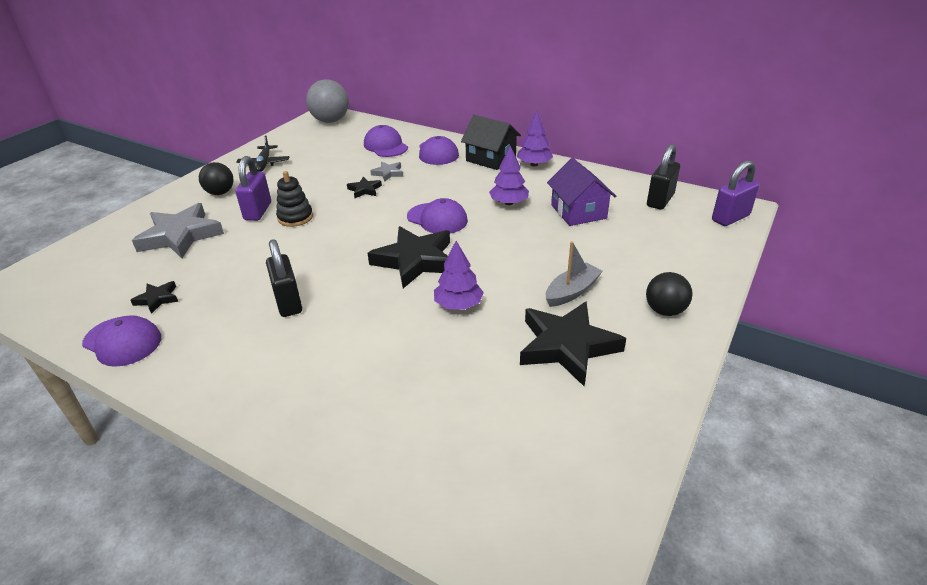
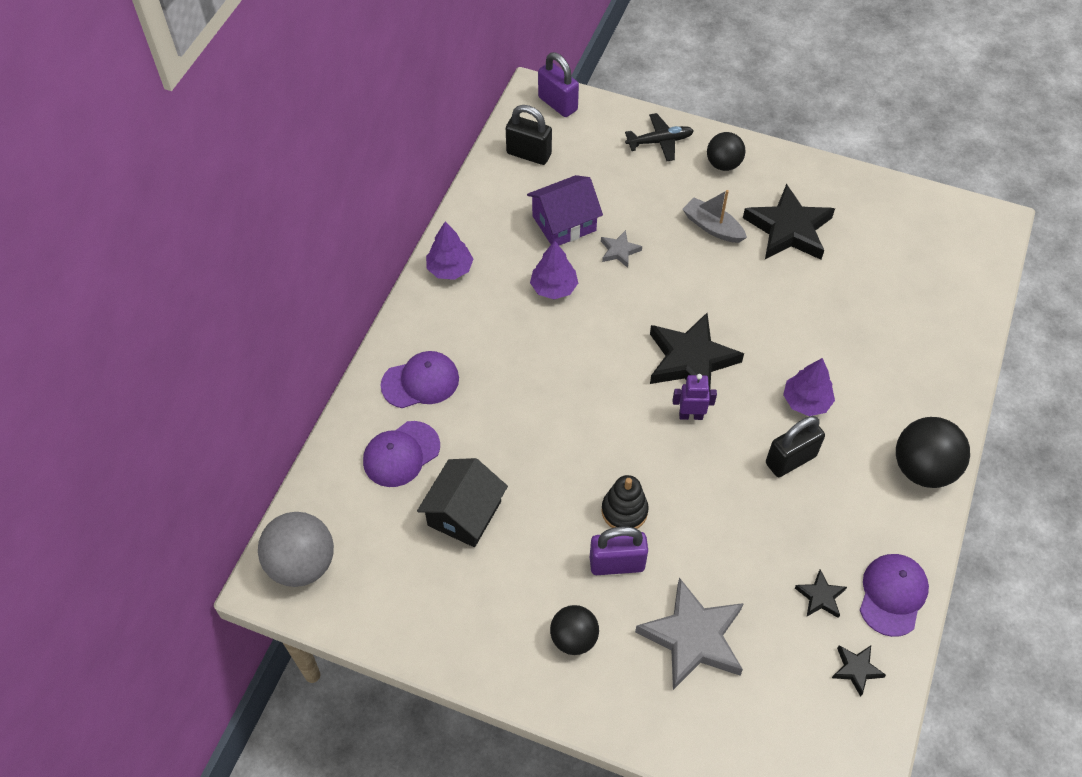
camera: 100 degrees left, 20 degrees up
(224, 392) = (922, 468): none -> black ball
(264, 164) = (475, 612): black plane -> black plane (660, 142)
(360, 254) = (690, 415): none -> purple robot
(365, 190) = (541, 448): black star -> black star (856, 669)
(388, 173) = (490, 431): grey star -> grey star (619, 251)
(437, 219) = (601, 353): purple cap -> none
(458, 305) = (755, 311): purple tree -> purple tree (806, 401)
(491, 158) = (436, 317): black house -> black house (464, 513)

